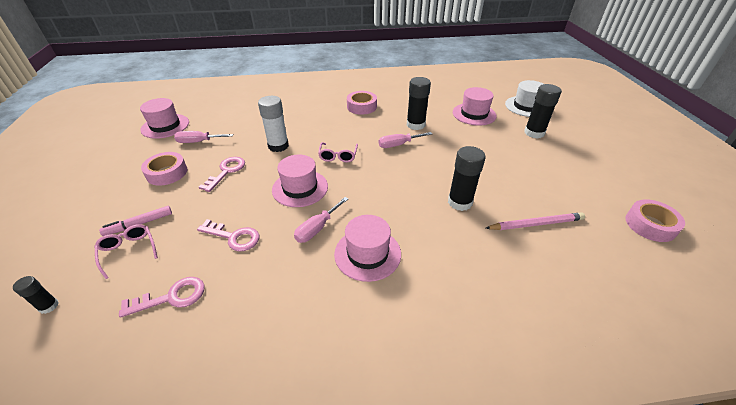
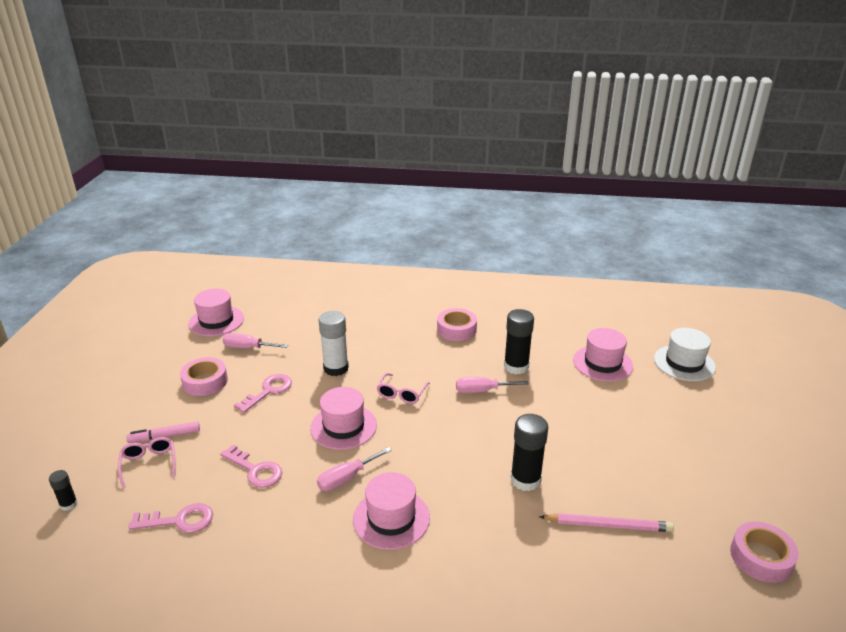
camera: 15 degrees right, 10 degrees down
(534, 133) = (673, 404): black glue stick -> none

